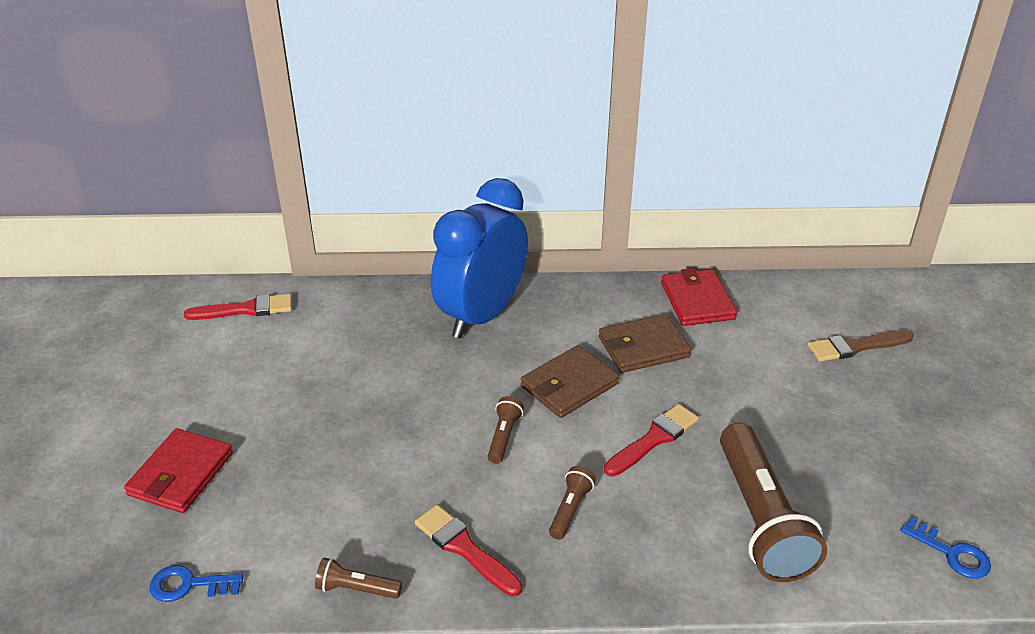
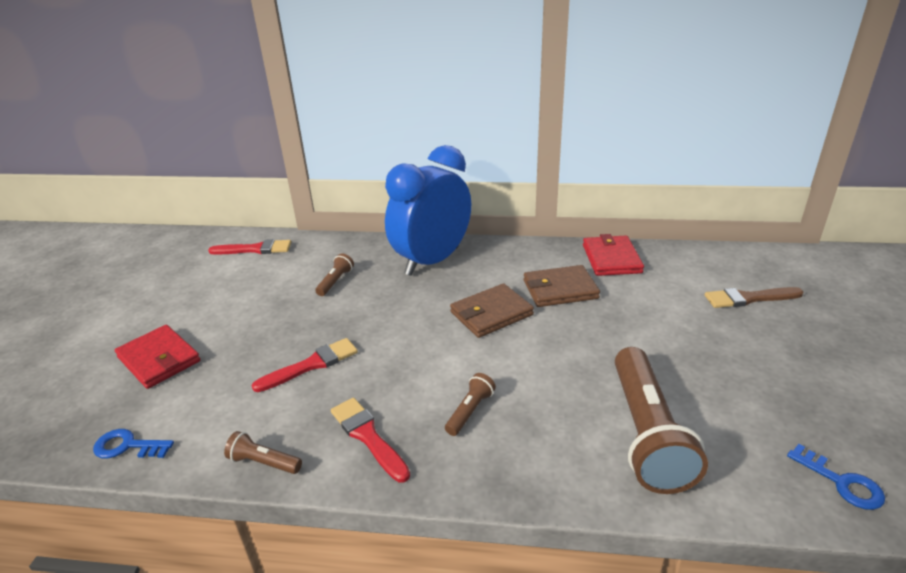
camera: 10 degrees right, 5 degrees down
(180, 474) = (159, 359): red wallet -> red wallet turned 75 degrees counterclockwise
(504, 437) = (426, 349): brown flashlight -> brown flashlight (335, 281)
(654, 439) = (556, 359): red brush -> red brush (311, 365)

